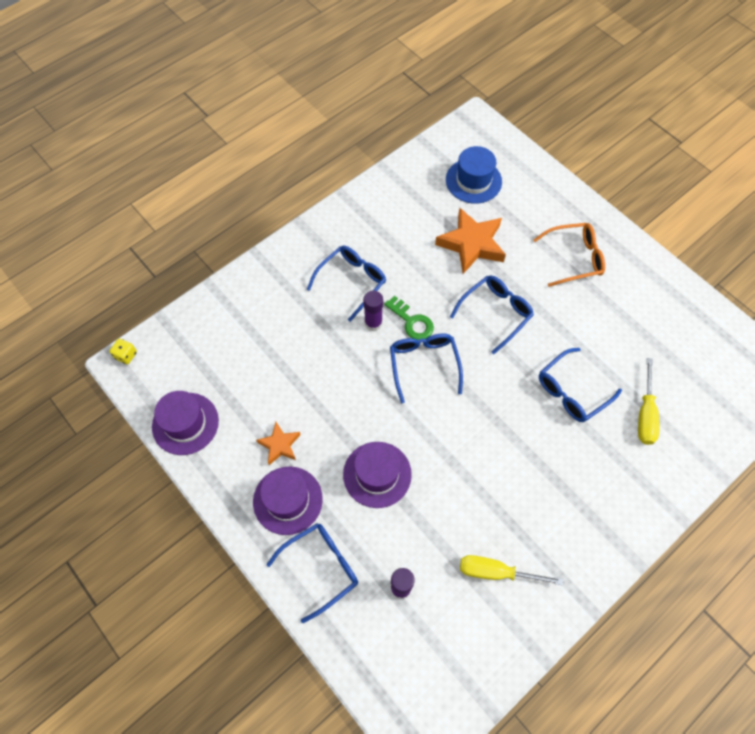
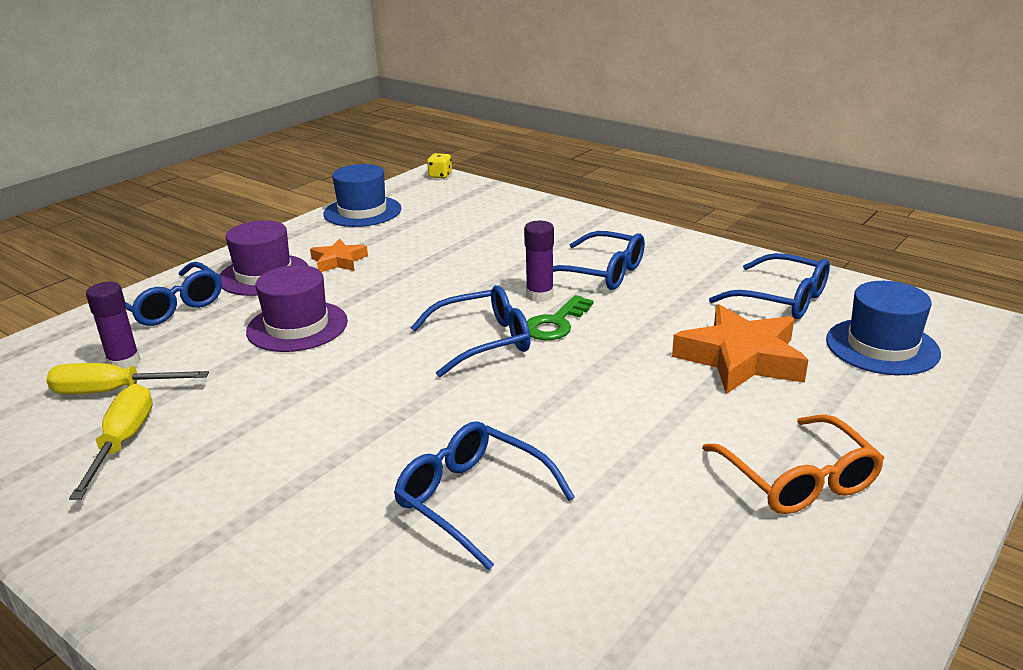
camera: 80 degrees right, 35 degrees down
(185, 423) = (362, 211): purple hat -> blue hat
(495, 313) = (609, 396): blue glasses -> blue glasses (781, 299)
(645, 414) = (440, 618): yellow screwdriver -> yellow screwdriver (112, 391)

